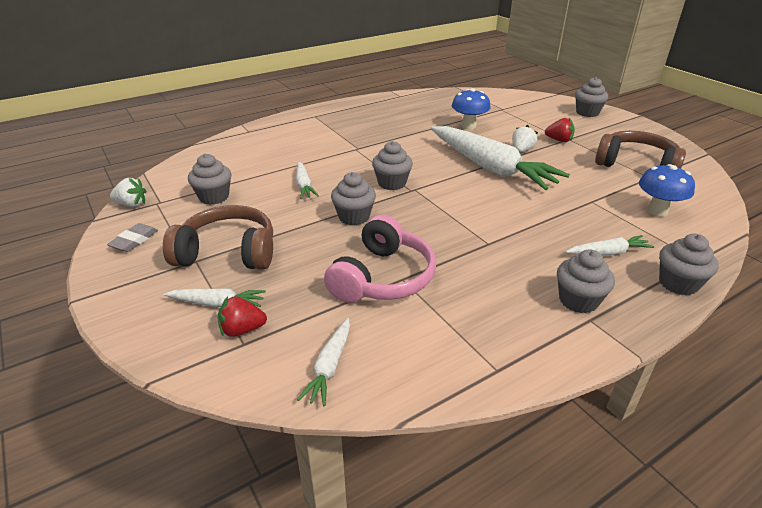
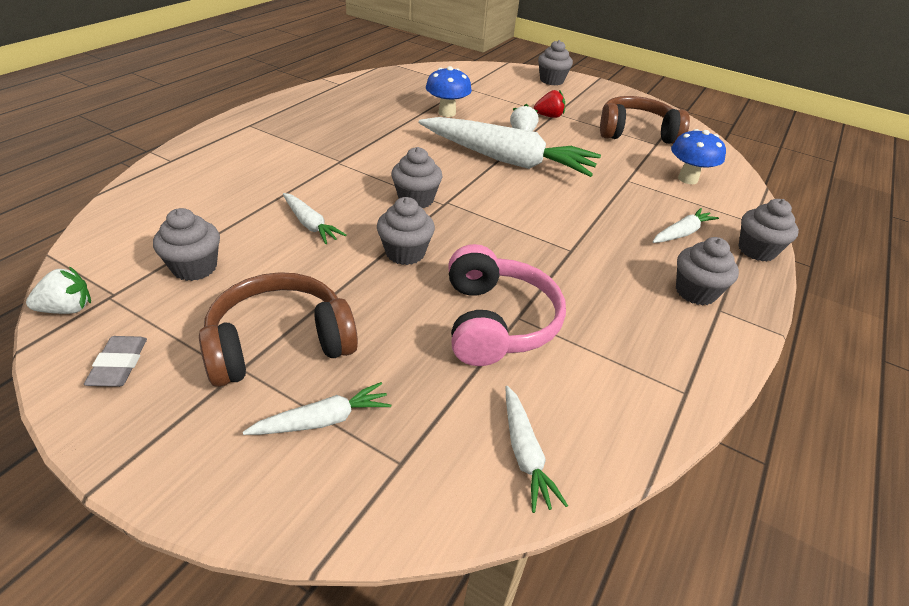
camera: 30 degrees left, 5 degrees up
(242, 330) = (384, 445): red strawberry -> none

